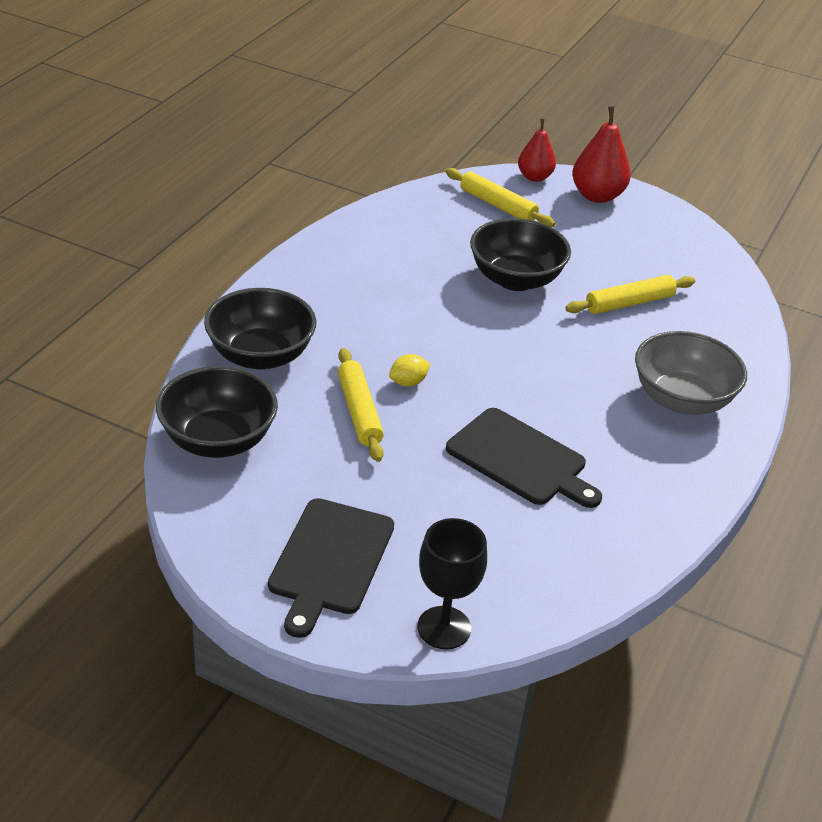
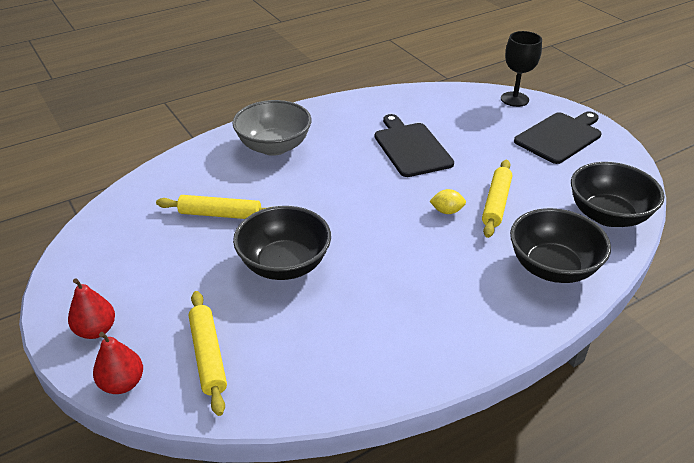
camera: 145 degrees left, 0 degrees up
(597, 196) = (96, 330): red pear -> red pear, size x0.67

